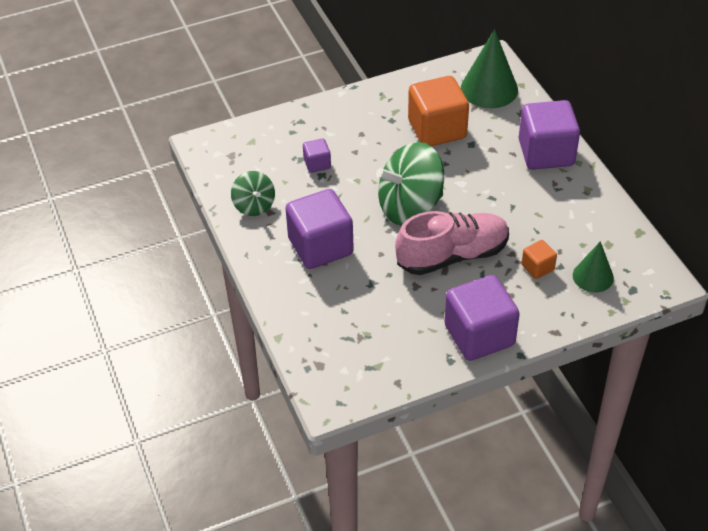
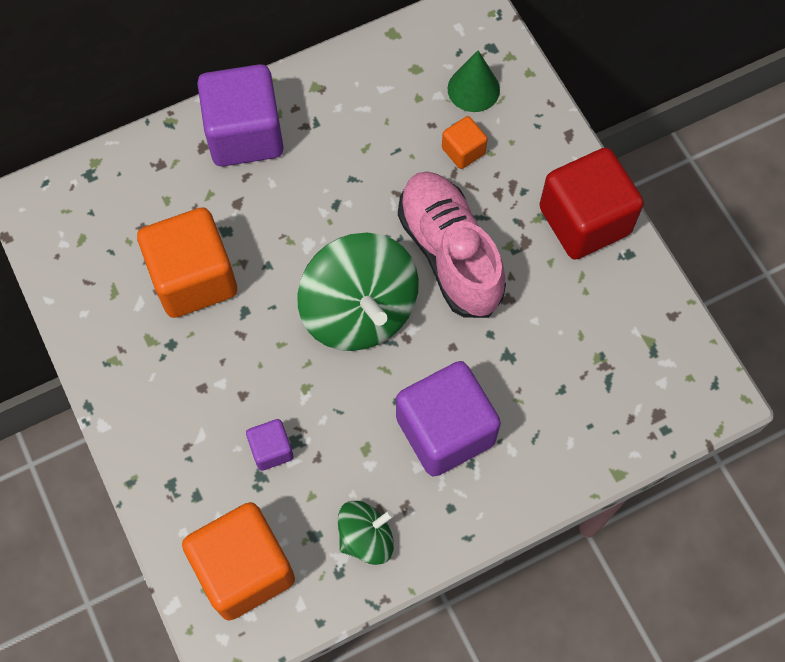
camera: 95 degrees left, 20 degrees up
(244, 151) = (244, 569): none -> orange cube
(479, 335) = (584, 220): purple cube -> red cube
(489, 89) = (103, 206): green cone -> none

